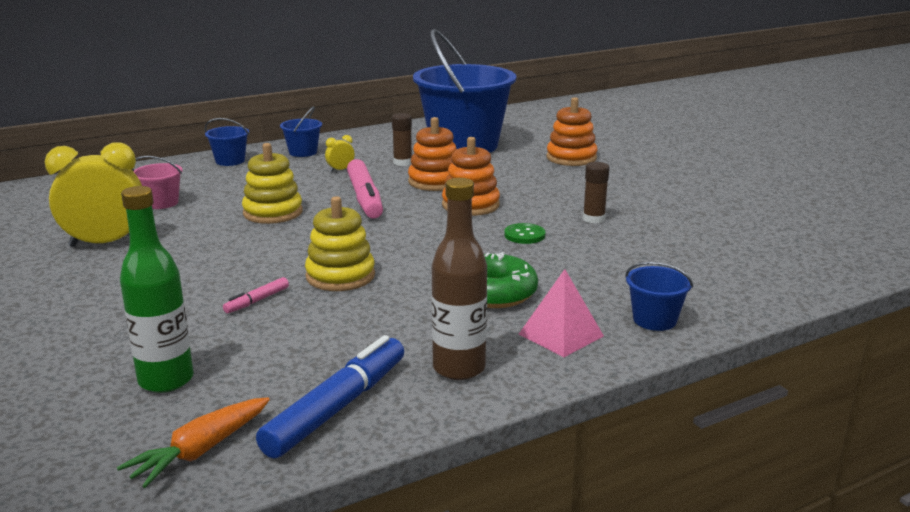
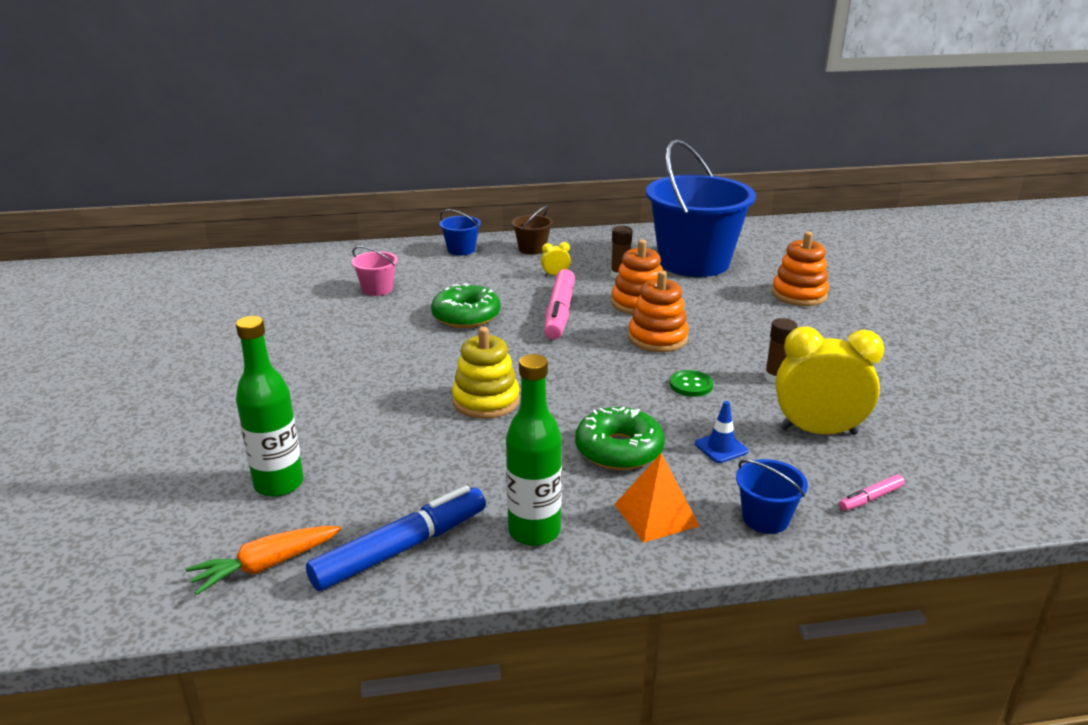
camera: 20 degrees right, 5 degrees up
(105, 243) = (308, 326): yellow clock -> yellow clock (818, 431)
(257, 301) = (398, 414): pink marker -> pink marker (870, 498)
(273, 213) = (466, 316): yellow stacking toy -> green donut
(303, 152) = (532, 249): blue bucket -> brown bucket
(459, 368) = (534, 531): brown bottle -> green bottle
(561, 335) = (656, 515): pink pyramid -> orange pyramid
(582, 276) = (721, 447): none -> blue traffic cone

